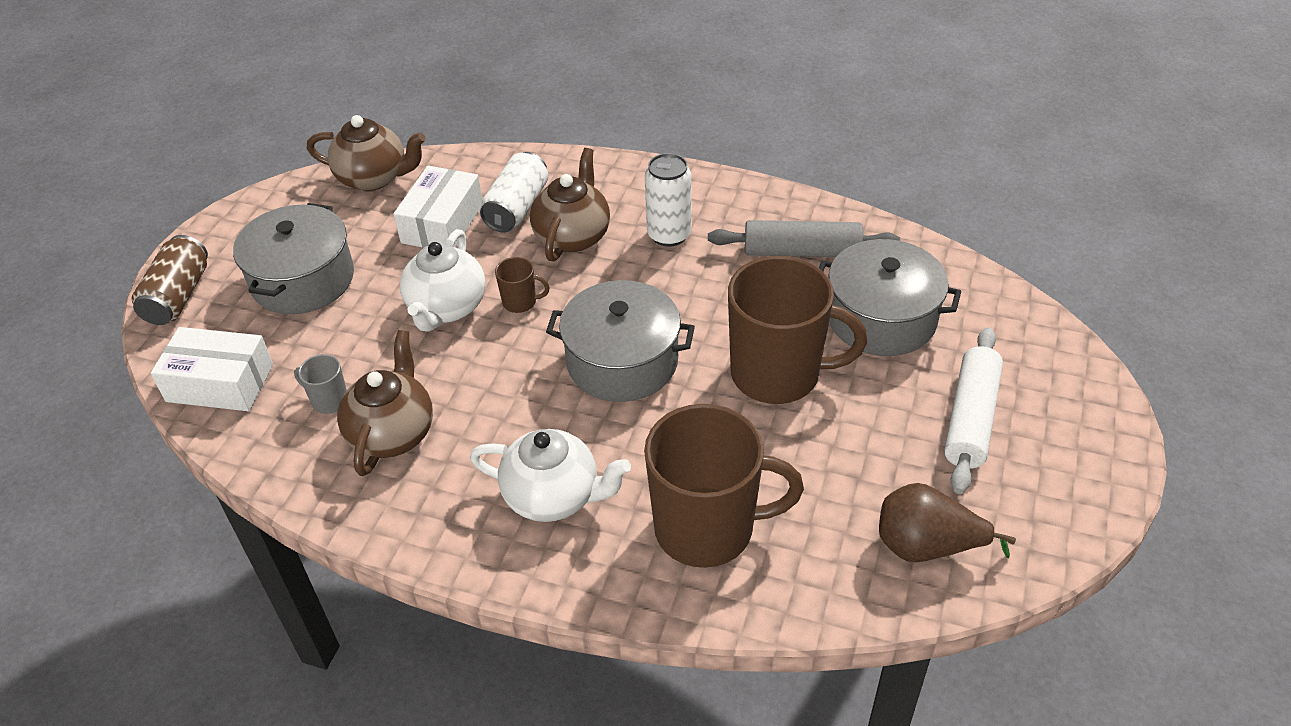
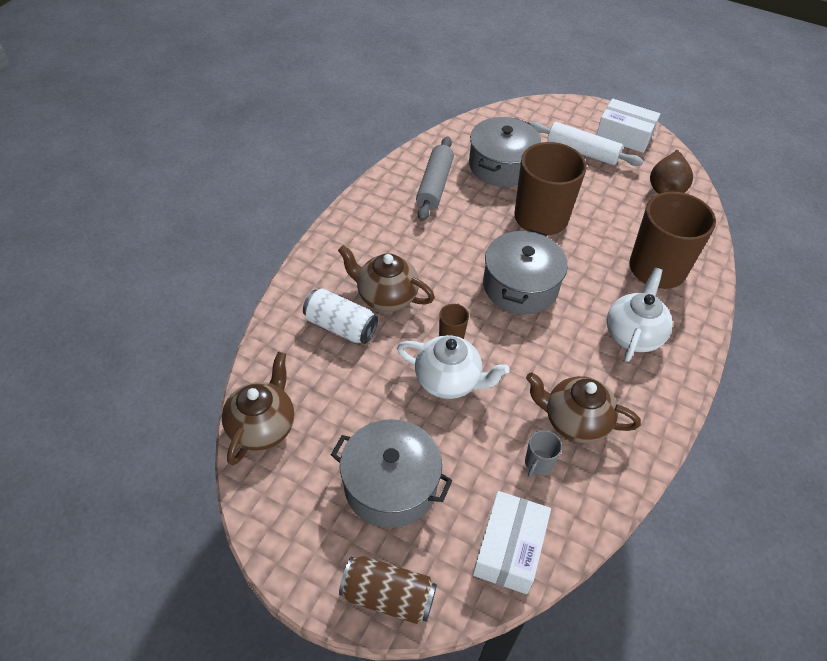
camera: 85 degrees left, 5 degrees up
(442, 223) = (344, 378): white box -> white box (624, 135)
(669, 235) = (399, 244): white can -> none

